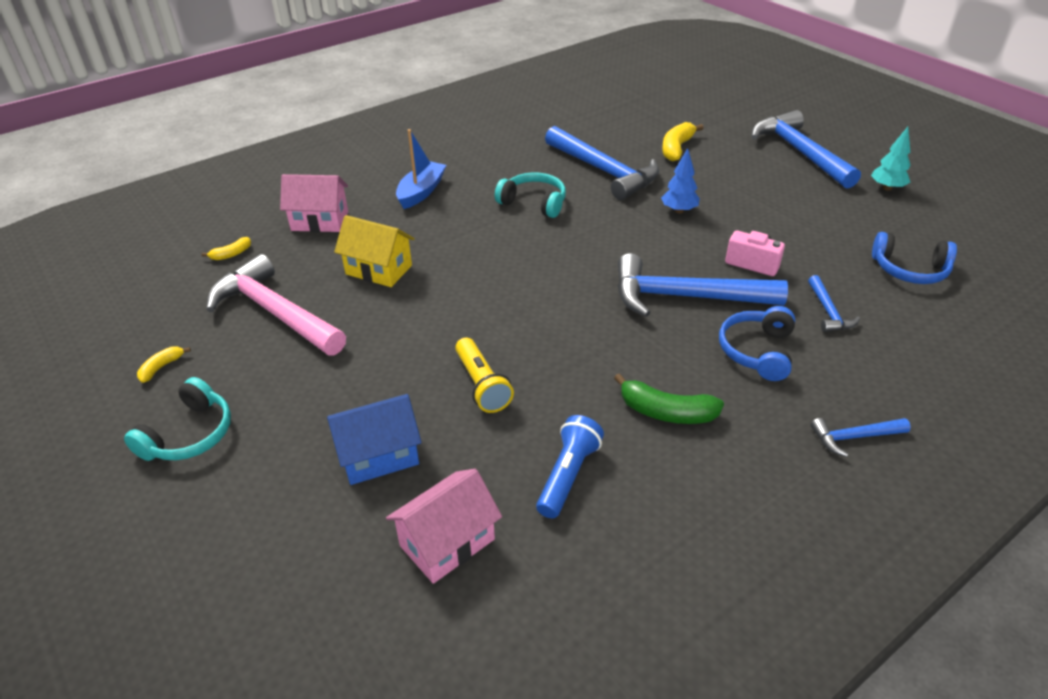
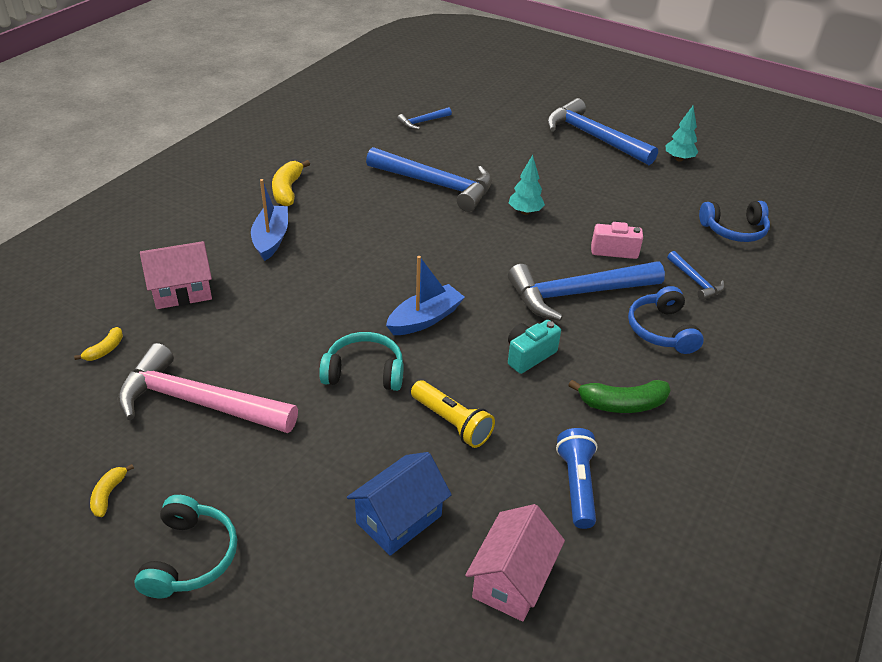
camera: 25 degrees left, 0 degrees up
(379, 269) = (279, 331): yellow house -> none
(516, 287) = (425, 319): none -> blue boat
(534, 203) = (390, 229): turquoise headphones -> turquoise headphones (364, 372)
(597, 343) = (529, 355): none -> turquoise camera
(676, 148) = (488, 150): yellow banana -> yellow banana (287, 190)
(679, 210) = (525, 212): blue tree -> turquoise tree
(853, 437) = (771, 386): blue hammer -> blue hammer (422, 122)

